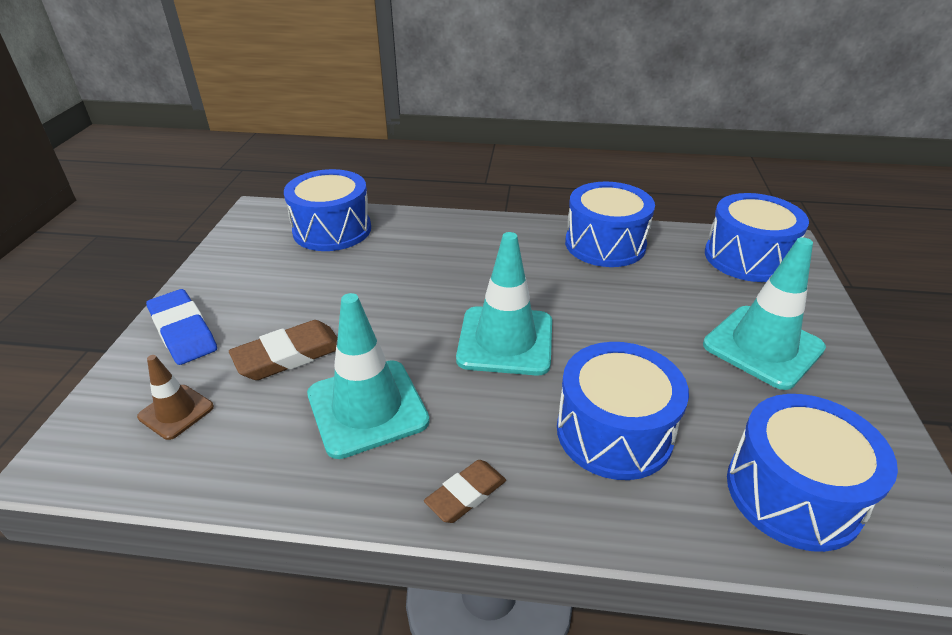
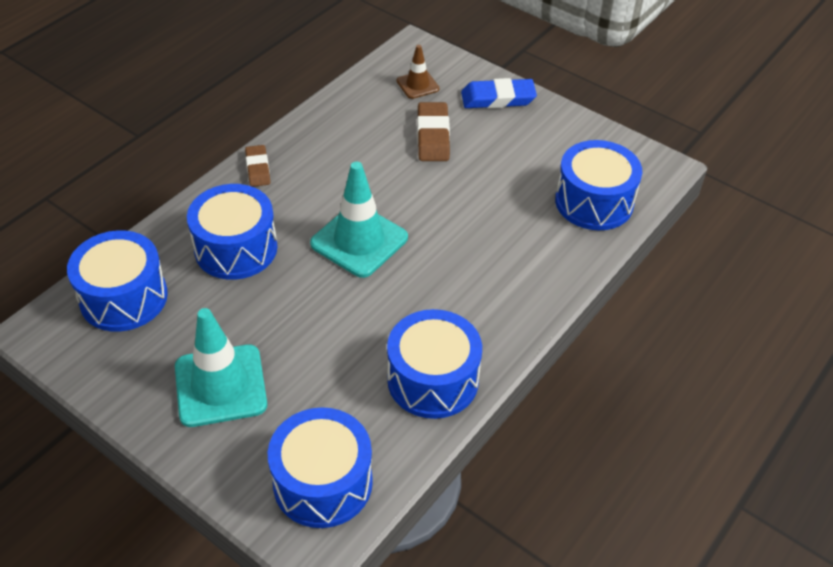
camera: 120 degrees right, 10 degrees up
(367, 408) = (354, 154): turquoise traffic cone -> none

